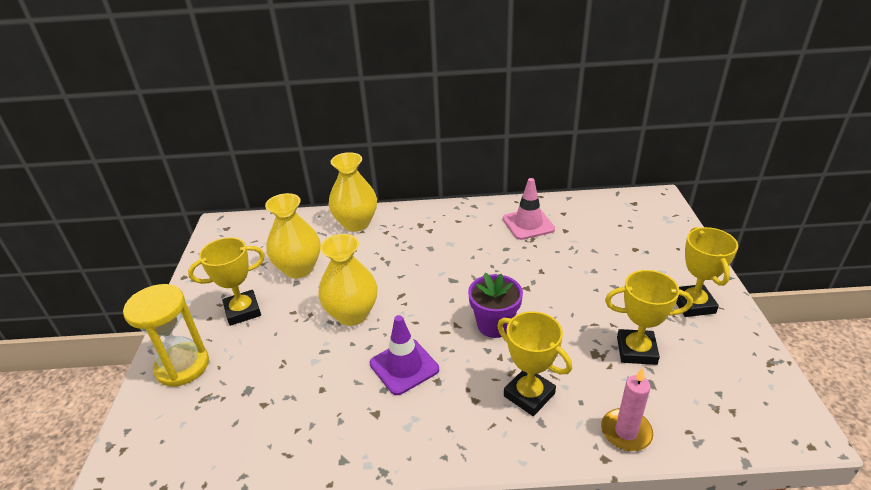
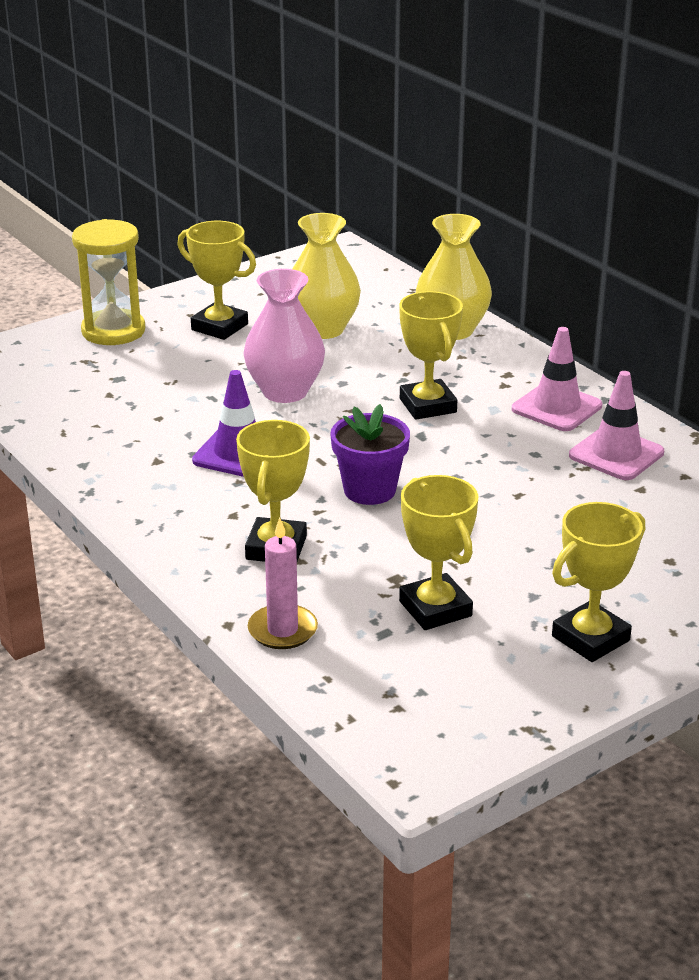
camera: 55 degrees right, 5 degrees down
(352, 314) = (285, 391): yellow vase -> pink vase
(424, 264) = (428, 405): none -> yellow trophy
(468, 223) = (556, 407): none -> pink traffic cone

